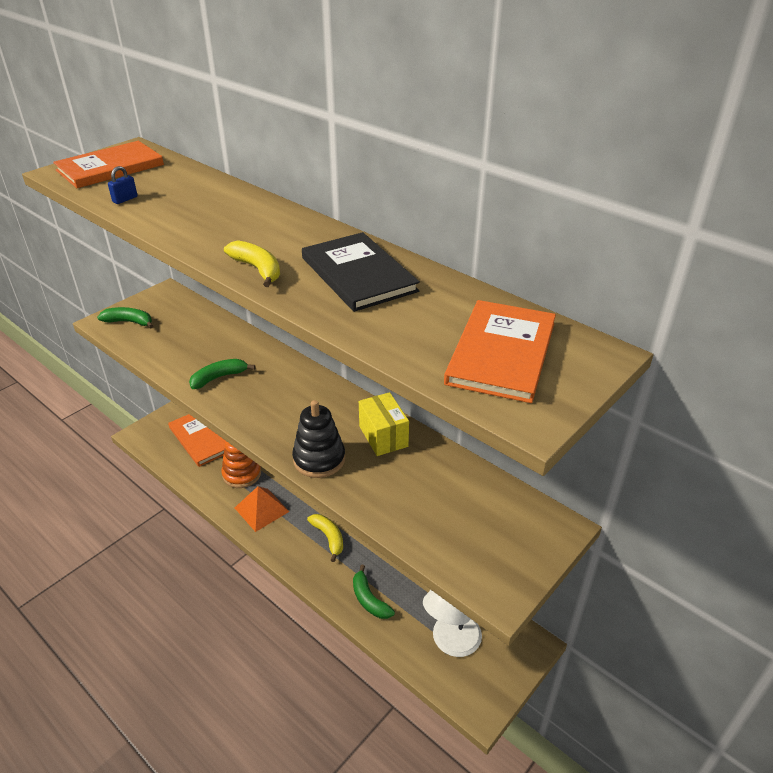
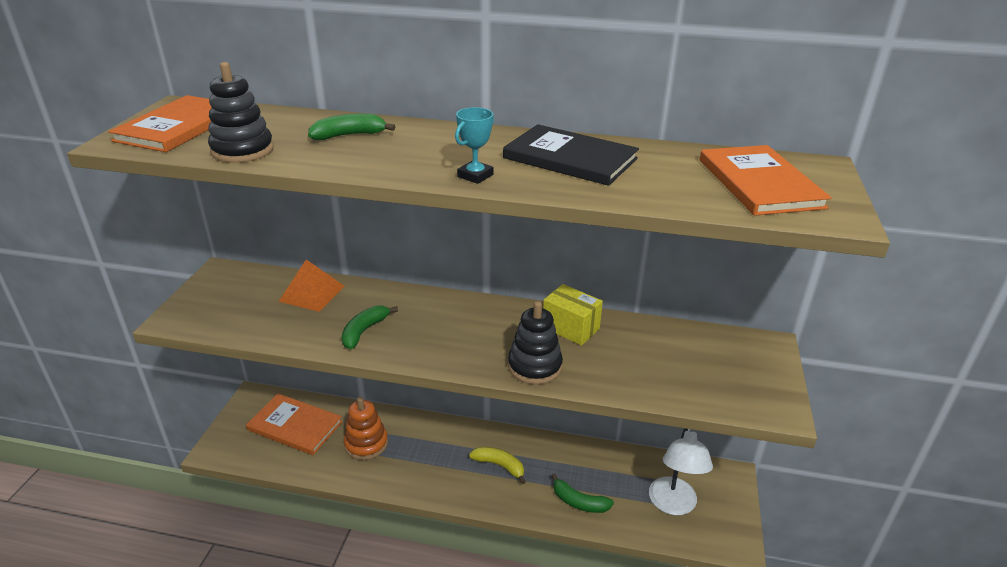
camera: 30 degrees left, 5 degrees down
(125, 199) = (242, 150): blue padlock -> black stacking toy
(129, 322) = (206, 311): green banana -> green banana (349, 135)
(257, 269) = (475, 176): yellow banana -> turquoise trophy
(261, 509) = (414, 468): orange pyramid -> orange pyramid (312, 293)

